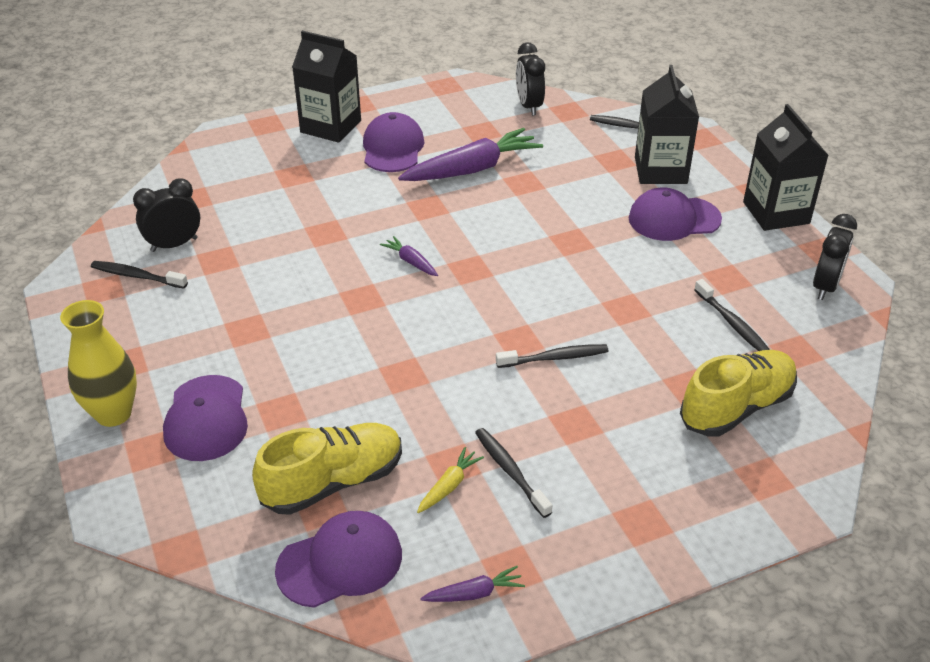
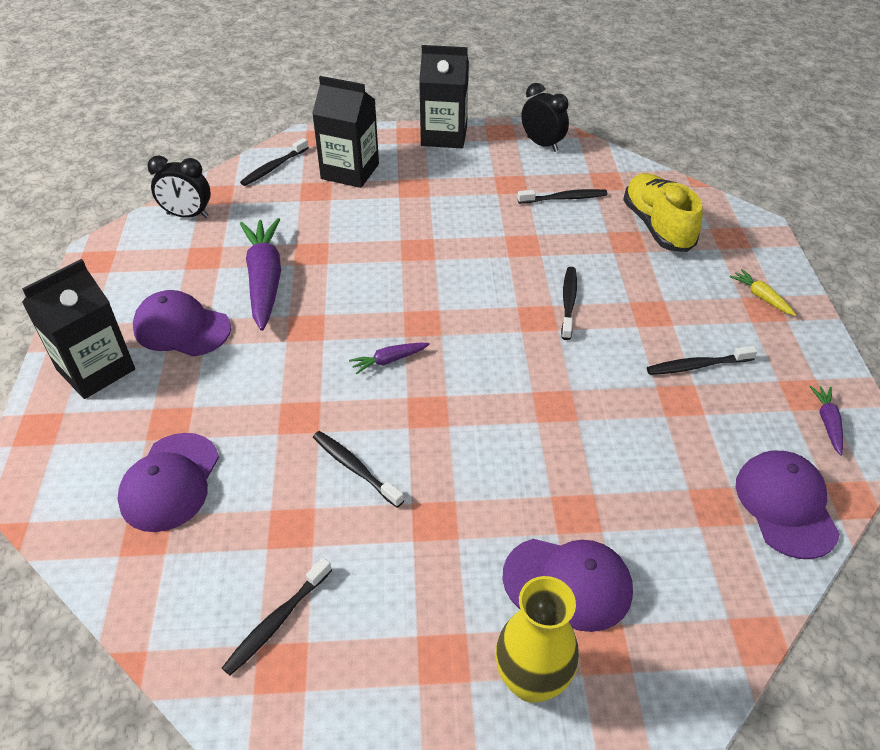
camera: 70 degrees left, 5 degrees up
(174, 245) = (234, 569): black clock -> none
(284, 275) = (355, 468): none -> black toothbrush
(333, 482) = (686, 490): yellow shoe -> none
(449, 486) = (706, 408): yellow carrot -> yellow carrot (761, 297)
(674, 219) = (421, 185): purple cap -> purple cap (170, 482)

